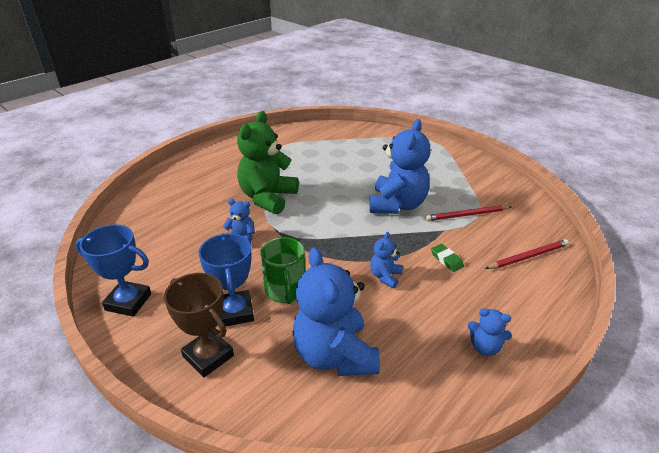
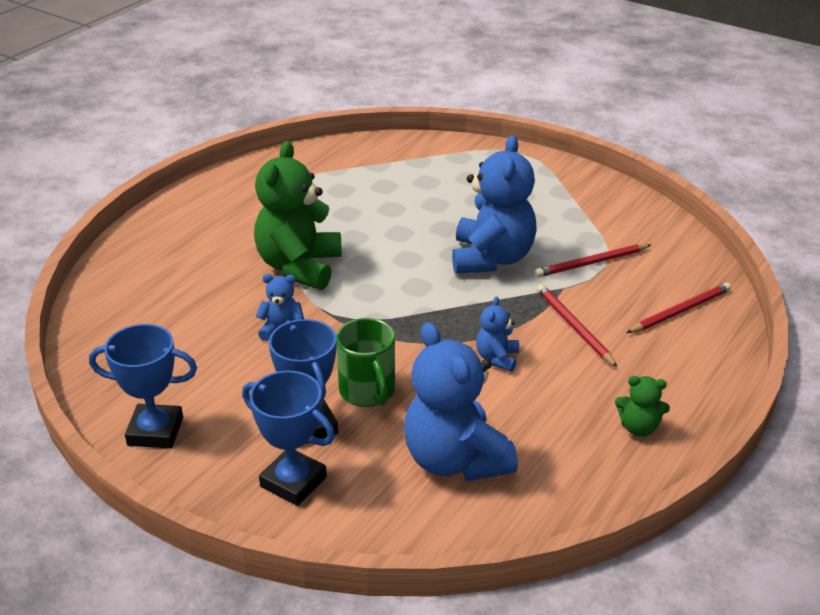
camera: 10 degrees left, 0 degrees up
(208, 356) = (293, 482): brown trophy -> blue trophy
(446, 260) = (574, 327): green eraser -> red pencil
(485, 347) = (638, 427): blue teddy bear -> green teddy bear

